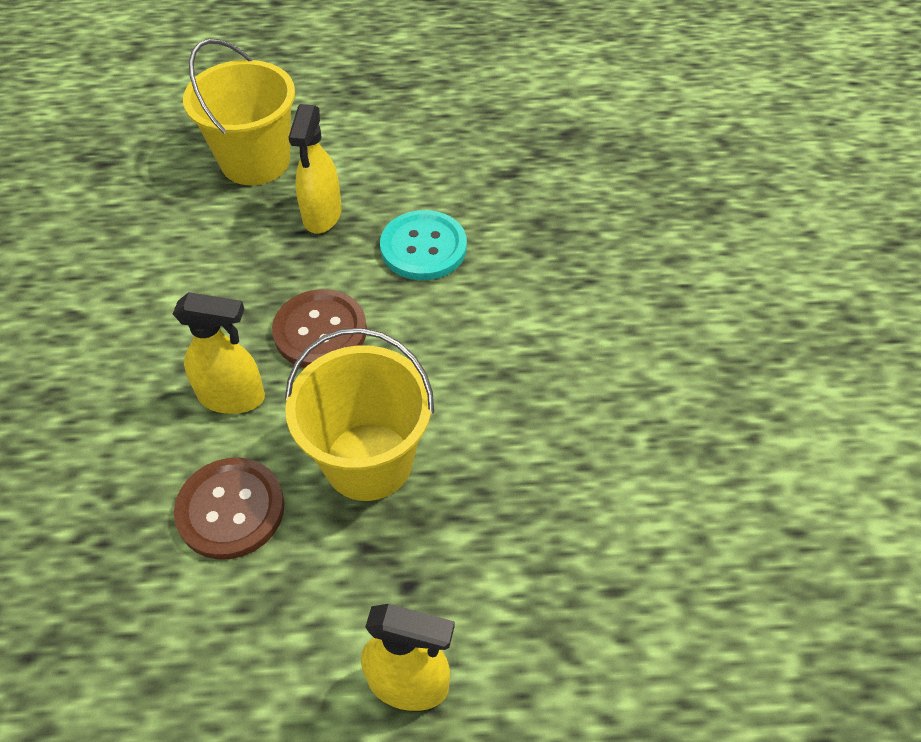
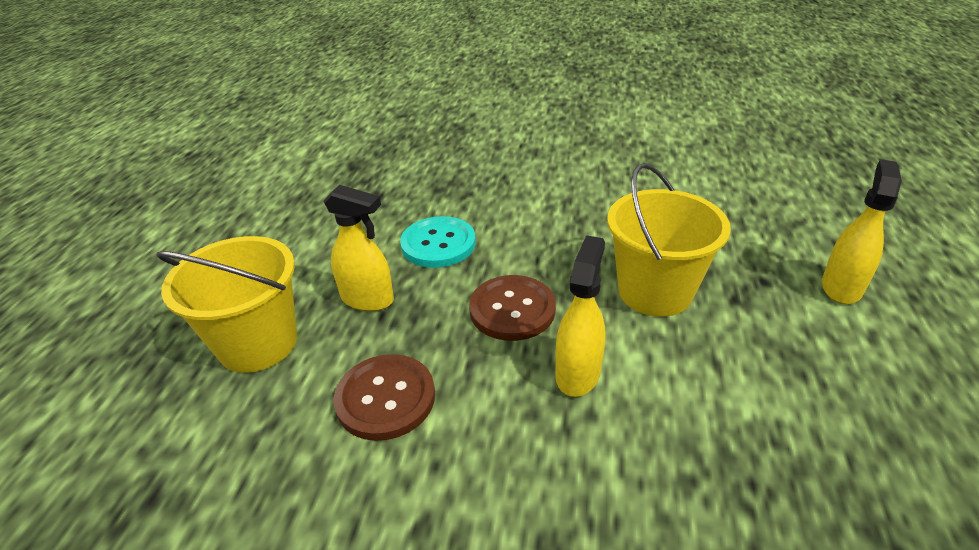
camera: 75 degrees left, 15 degrees down
(231, 509) = (705, 378): brown button -> brown button (385, 398)

